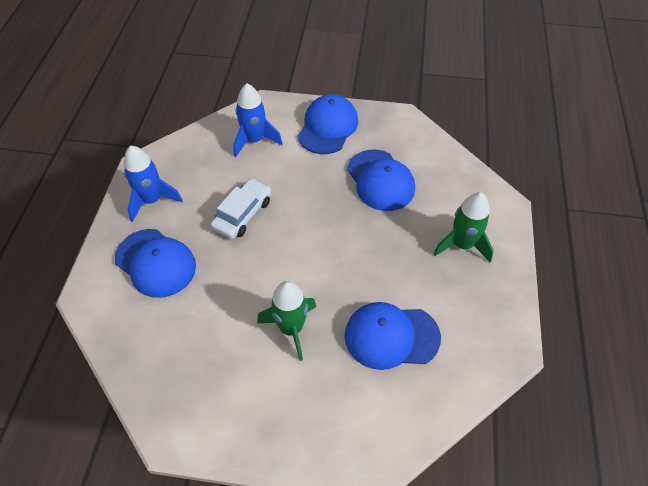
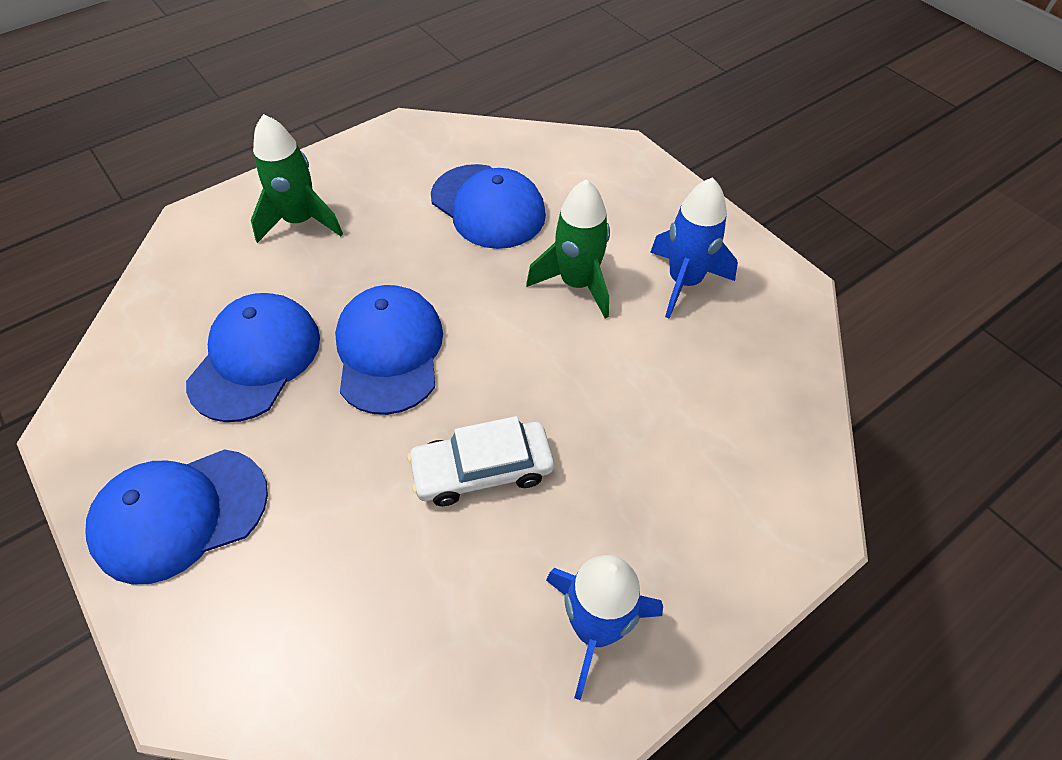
camera: 135 degrees left, 0 degrees up
(155, 263) = (673, 497): blue cap -> blue cap (389, 351)
(254, 140) = (311, 602): blue rocket -> blue rocket (684, 282)

